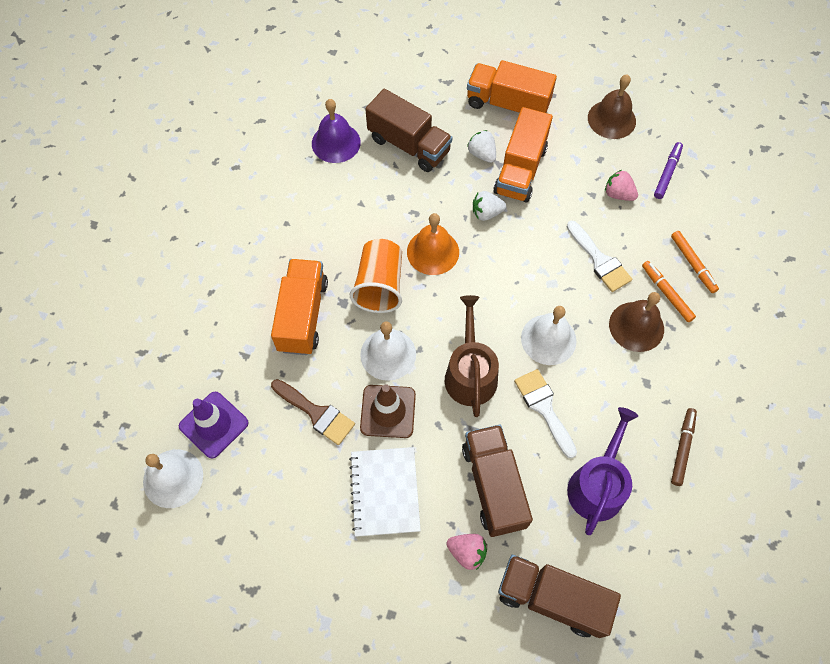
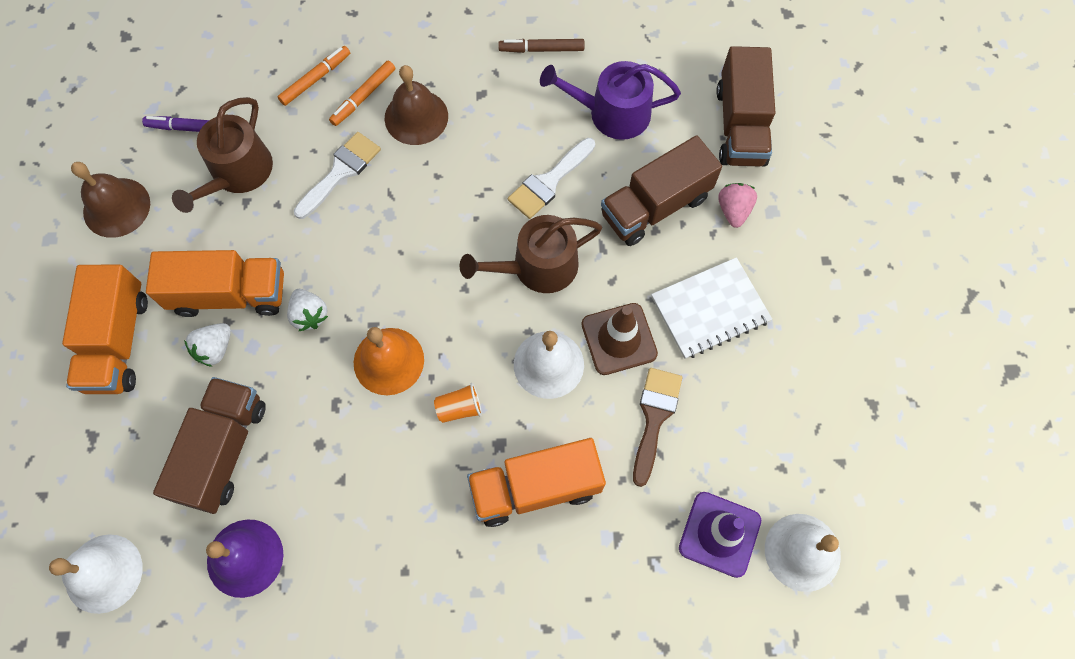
camera: 110 degrees left, 5 degrees up
(380, 285) = (459, 408): orange cup -> orange cup, size x0.50
(548, 339) = (464, 199): white bell -> white bell (103, 573)
(618, 194) = (237, 173): pink strawberry -> brown watering can

